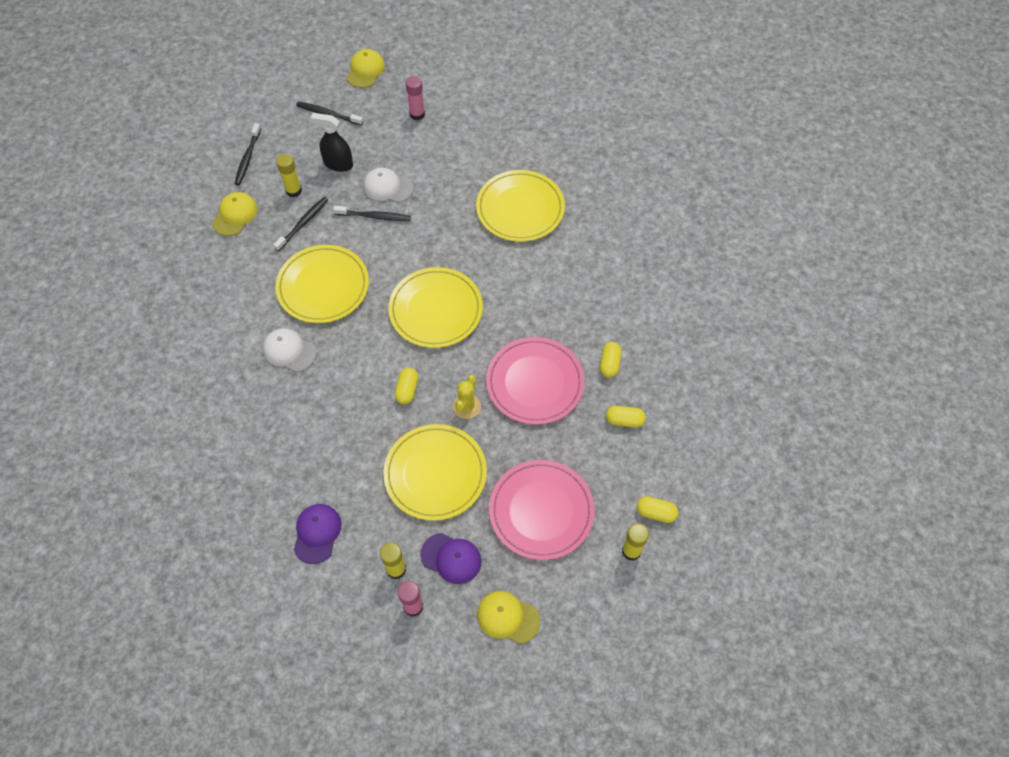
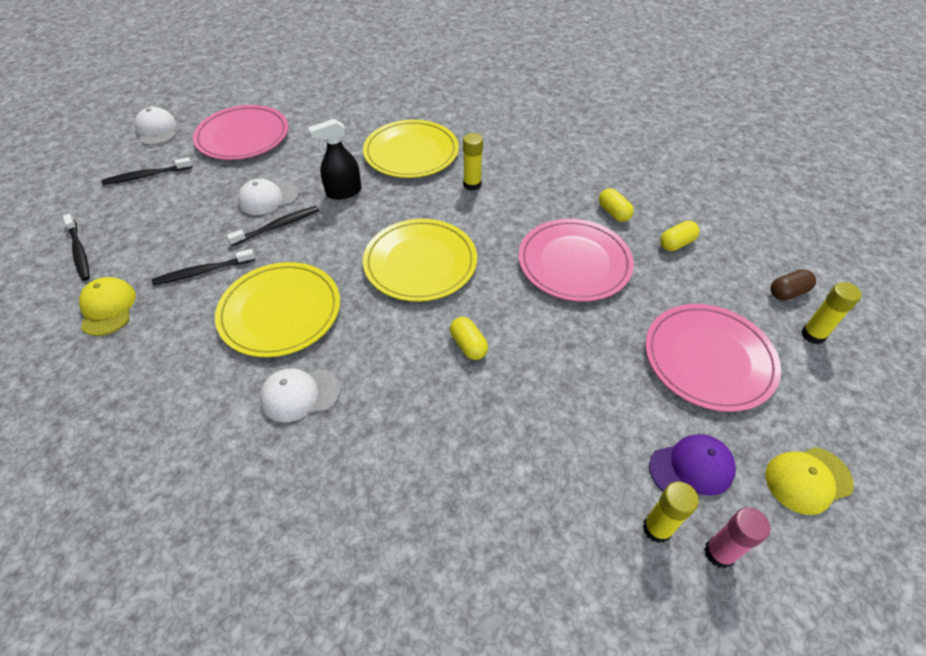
camera: 40 degrees left, 10 degrees down
(294, 191) = (164, 251): yellow glue stick -> yellow glue stick (472, 185)
(303, 223) = (202, 272): black toothbrush -> black toothbrush turned 105 degrees counterclockwise
(317, 533) = (532, 565): purple cap -> none
(338, 164) = (195, 206): black spray bottle -> black spray bottle (343, 192)
(365, 70) = (157, 130): yellow cap -> white cap
(417, 114) = (243, 136): pink glue stick -> pink plate
(435, 473) = (581, 400): yellow plate -> none
(466, 406) = (540, 320): yellow cactus -> none
(655, 513) = (787, 292): yellow capsule -> brown capsule

